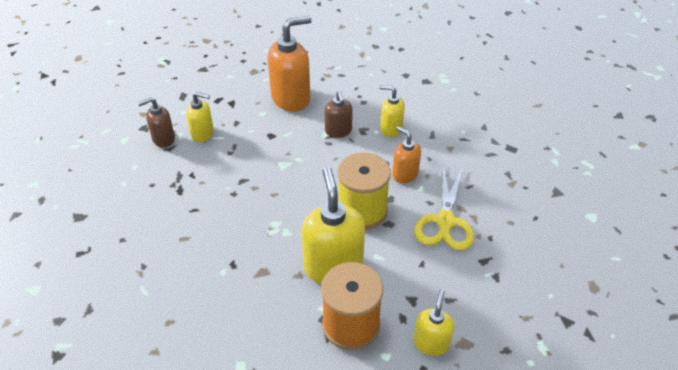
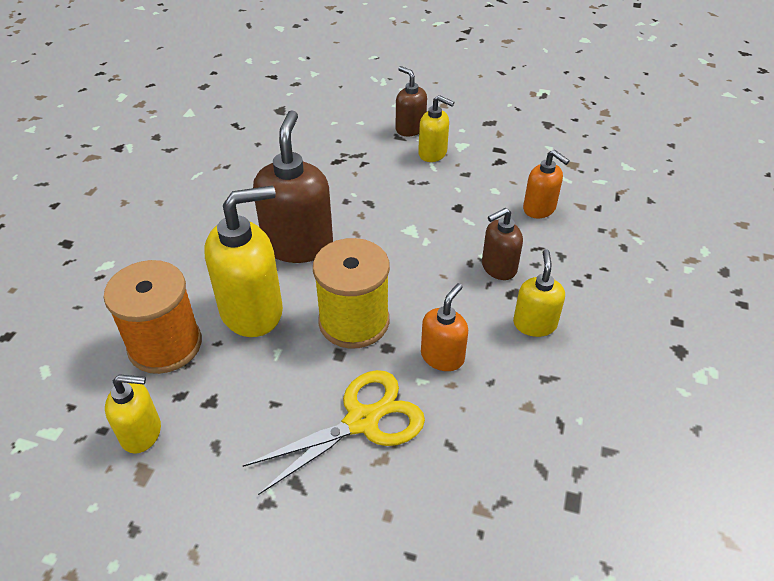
camera: 75 degrees right, 0 degrees up
(203, 134) = (433, 153): yellow soap dispenser -> yellow soap dispenser turned 60 degrees counterclockwise
(272, 229) = (298, 245): none -> brown soap dispenser
(291, 98) = (539, 209): orange soap dispenser -> orange soap dispenser, size x0.56
(445, 221) = (362, 421): yellow scissors -> yellow scissors turned 150 degrees clockwise

